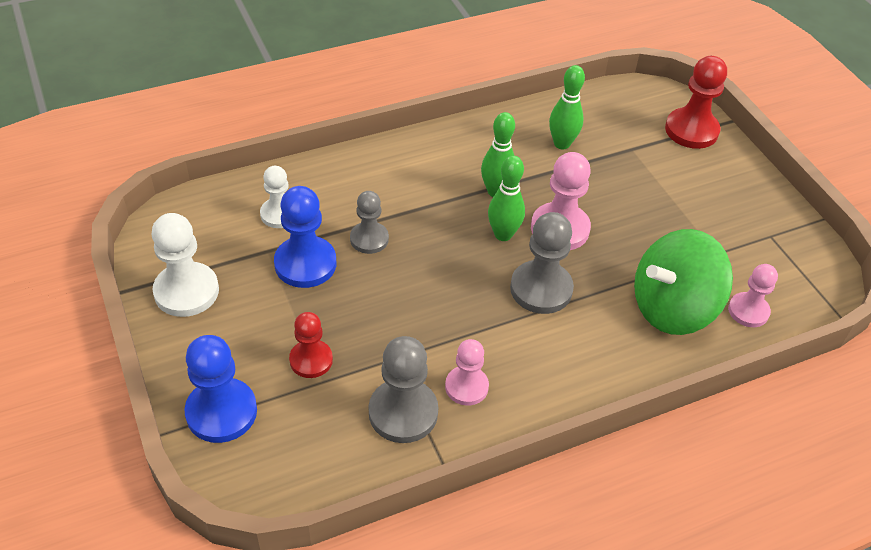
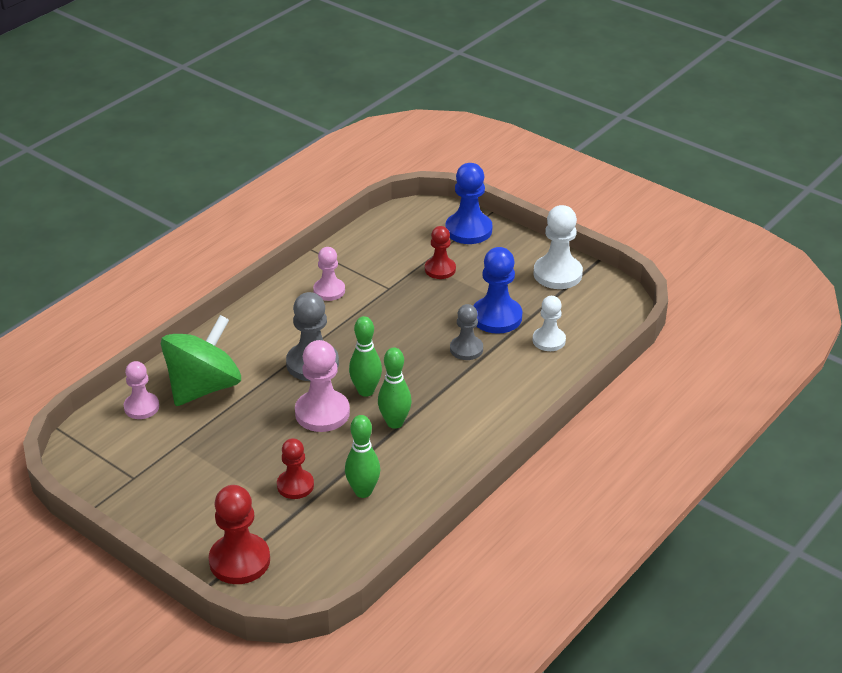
camera: 155 degrees right, 10 degrees down
(403, 412) = (360, 265): grey pawn -> none
(619, 171) = (295, 485): none -> red pawn

